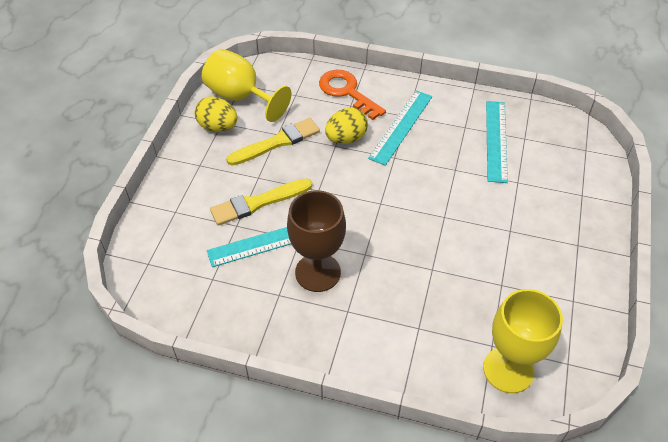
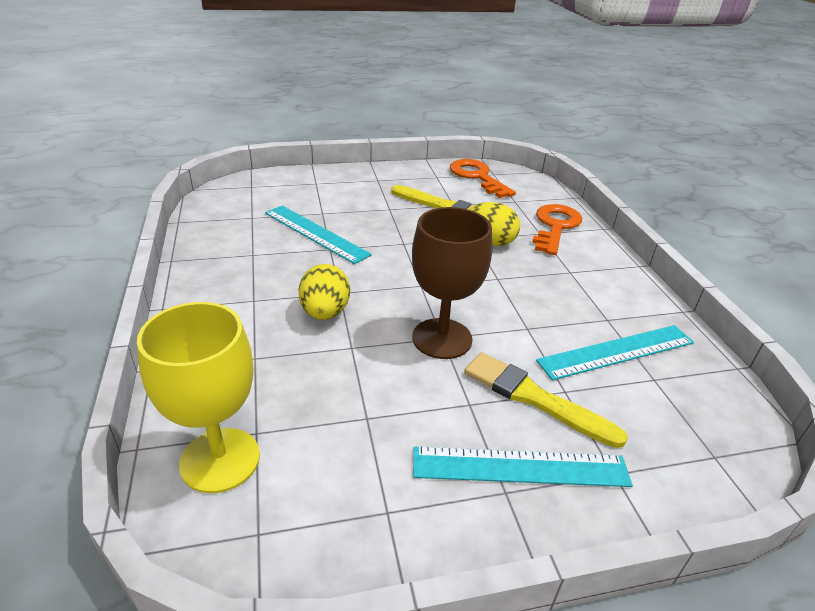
camera: 60 degrees right, 15 degrees down
(218, 127) = (430, 176): yellow egg -> yellow egg (325, 313)
(240, 97) = (477, 177): yellow goblet -> orange key
(258, 203) = (358, 216): yellow brush -> yellow brush (534, 398)
(318, 272) = (294, 269): brown goblet -> brown goblet (442, 338)
(401, 127) = (549, 271): turquoise ruler -> turquoise ruler (520, 467)

